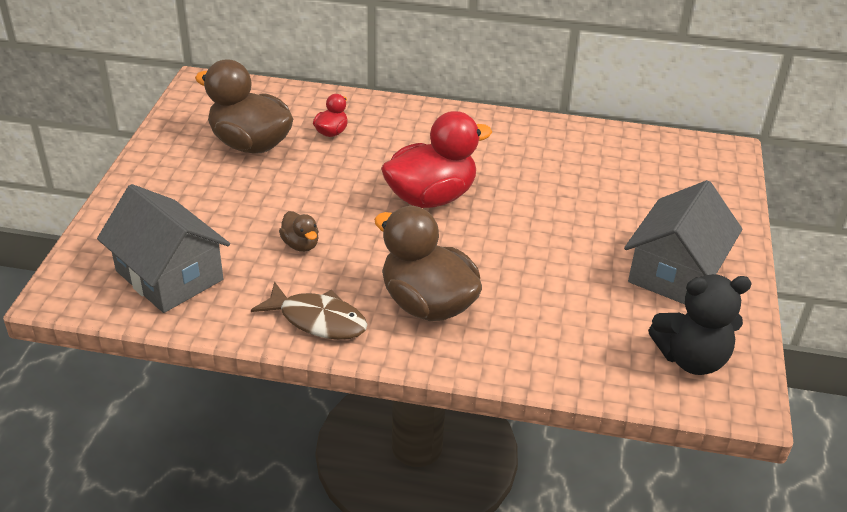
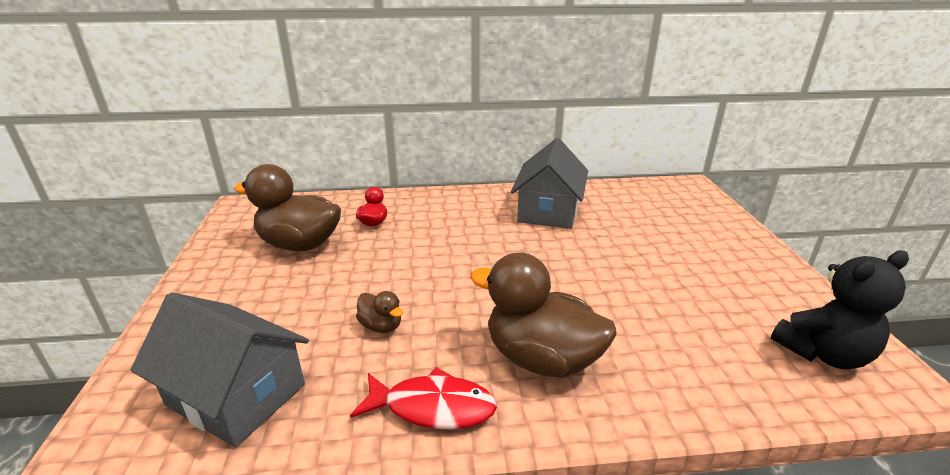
camera: 15 degrees left, 10 degrees down
(317, 320) = (432, 407): brown fish -> red fish
(431, 197) = (488, 257): red duck -> none
(675, 272) = (735, 277): grey house -> grey house (548, 211)

